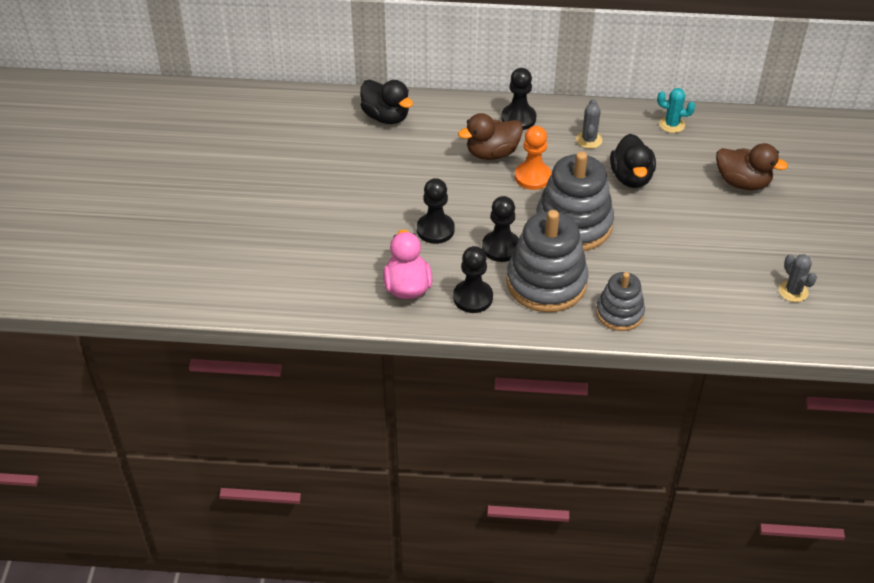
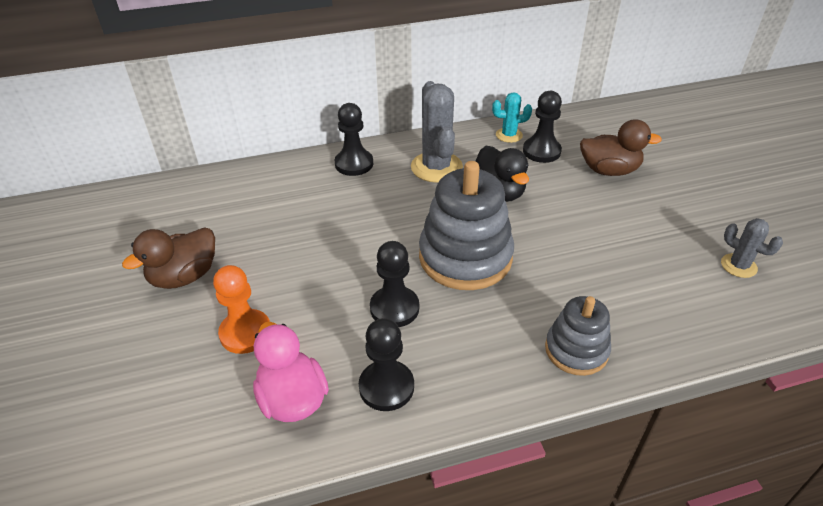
camera: 20 degrees left, 5 degrees down
(386, 116) = (205, 195): black duck -> none
(435, 230) = (305, 308): black pawn -> black pawn (541, 151)
(492, 153) = (339, 204): brown duck -> brown duck (184, 276)
(532, 177) = (395, 218): orange pawn -> orange pawn (245, 333)
(546, 282) = (469, 337): grey stacking toy -> none
(589, 140) = (436, 167): grey cactus -> grey cactus, size x1.82

